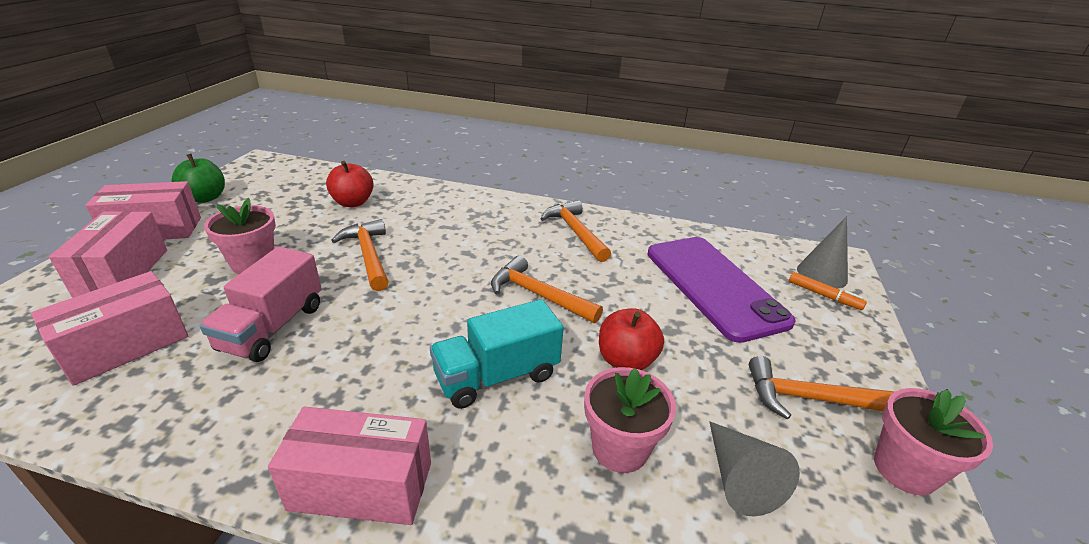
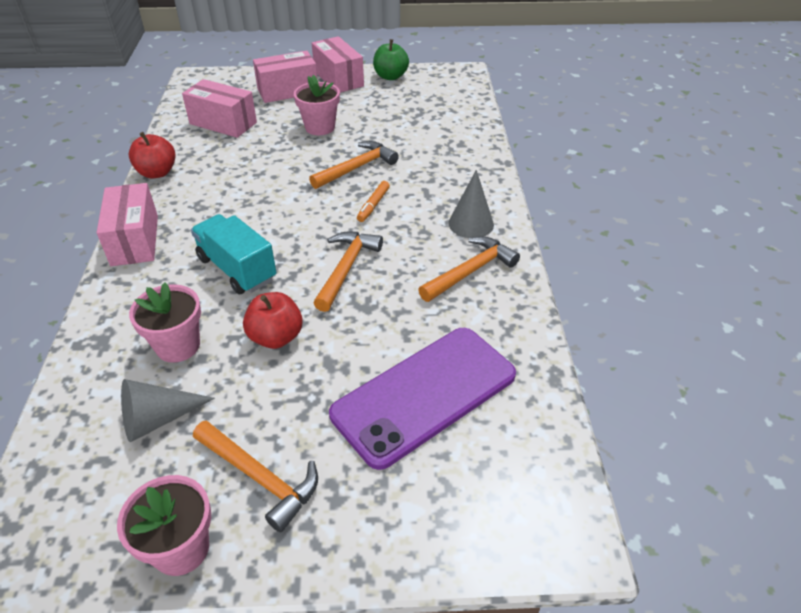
camera: 75 degrees right, 10 degrees up
(272, 327) = (256, 161): pink truck -> none
(353, 202) = (430, 134): red apple -> red apple (157, 173)
(811, 399) = (260, 478): orange hammer -> orange hammer turned 135 degrees clockwise
(822, 274) = (514, 512): grey cone -> grey cone (471, 224)
(824, 295) = (459, 509): orange marker -> orange marker (373, 205)

